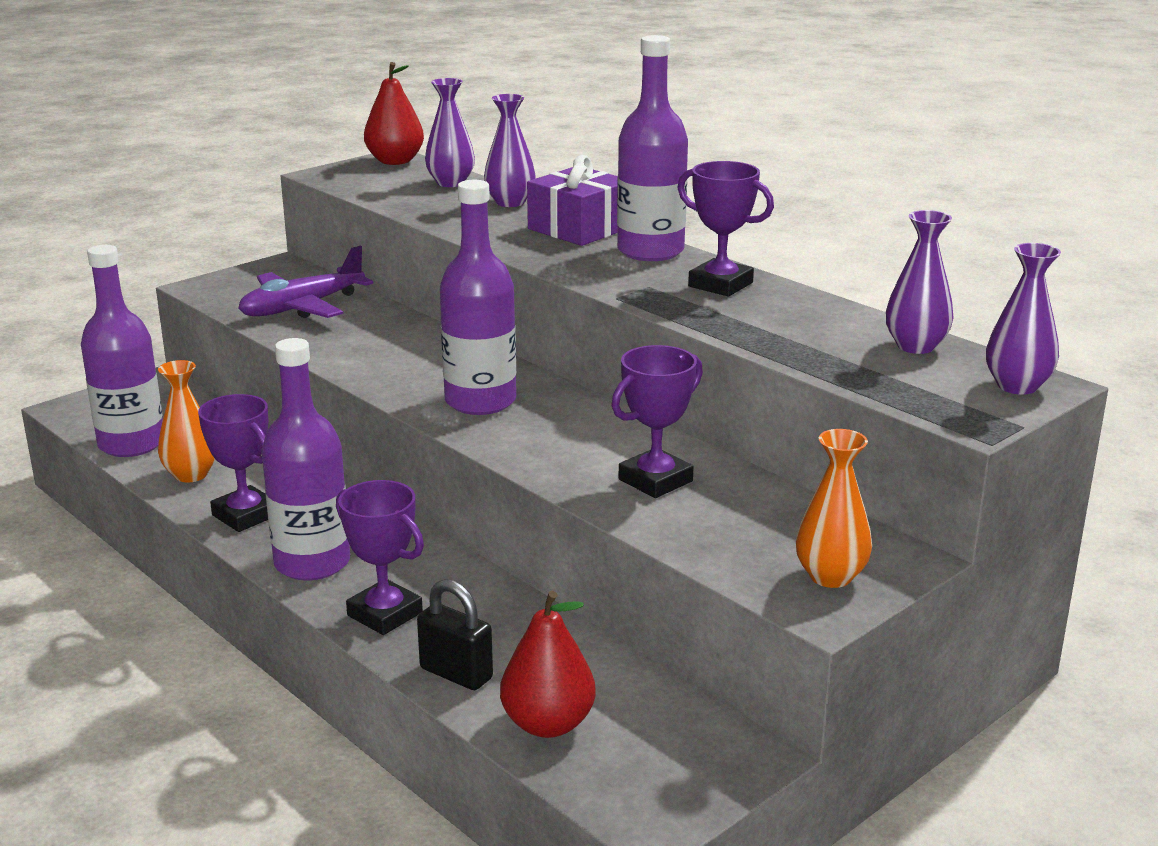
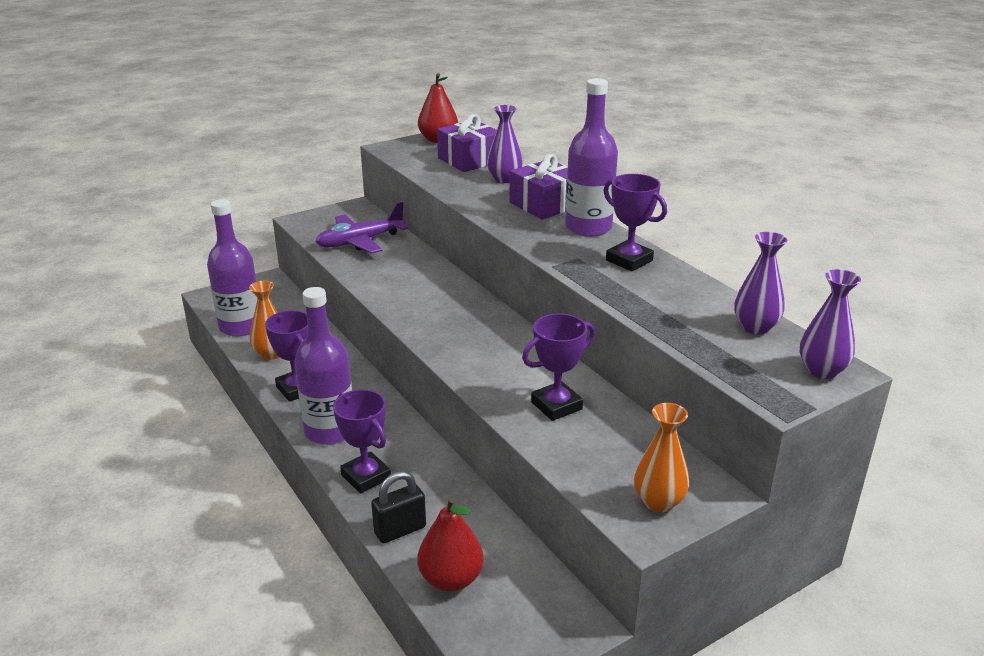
camera: 10 degrees right, 5 degrees up
(450, 183) = (469, 160): purple vase -> purple gift
(456, 674) = (400, 530): black padlock -> black padlock turned 75 degrees counterclockwise
(480, 401) = (455, 328): purple bottle -> none

